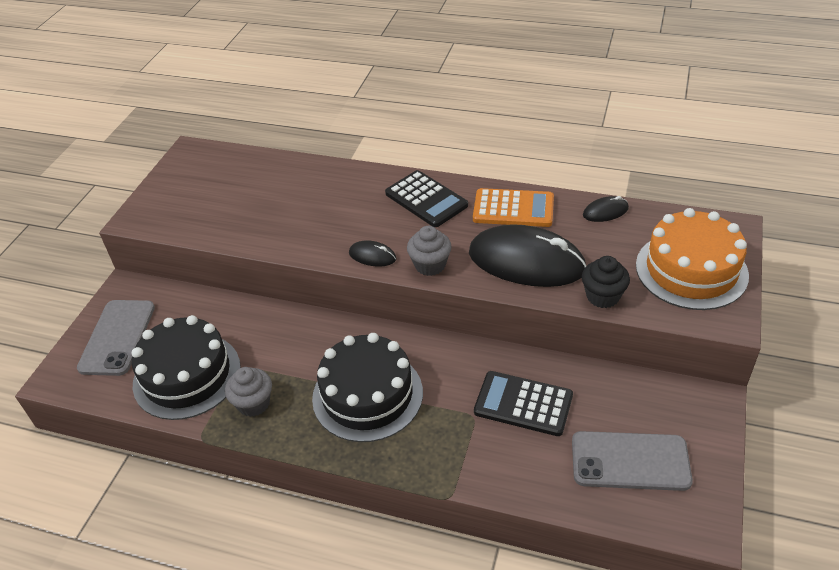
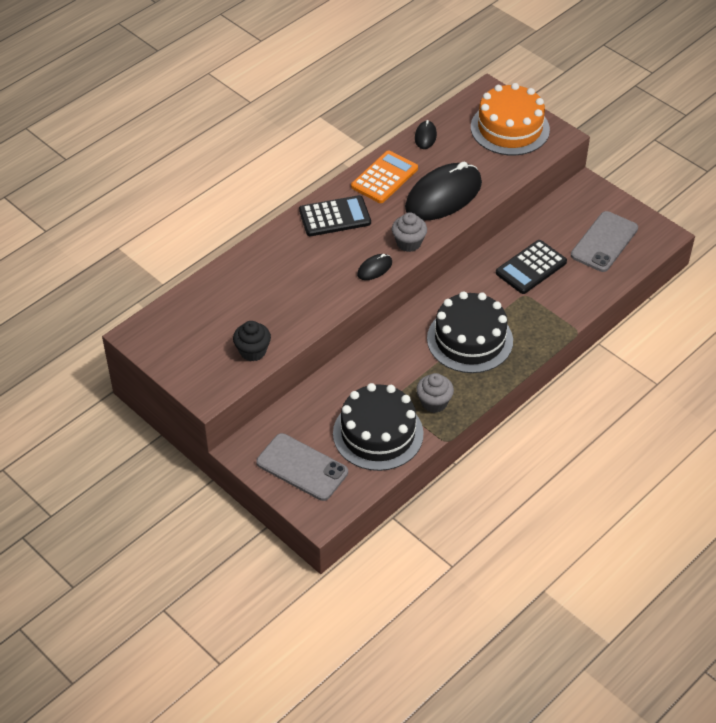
camera: 65 degrees left, 5 degrees up
(602, 296) = (502, 177): black cupcake -> black cupcake (253, 351)

